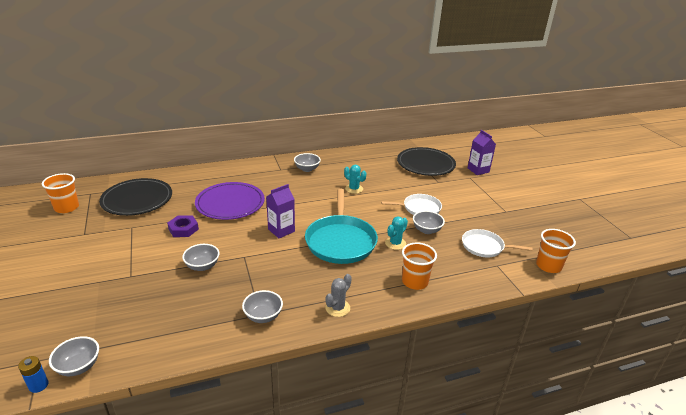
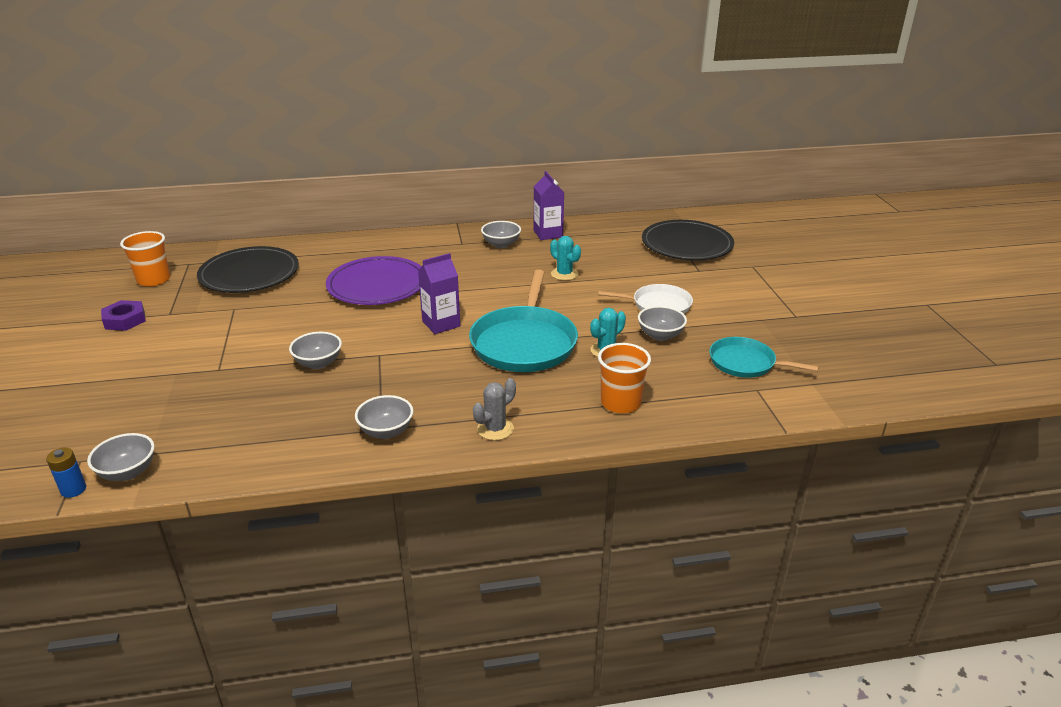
camera: 10 degrees right, 0 degrees up
(183, 229) = (303, 315): purple nut -> purple nut (125, 320)
(478, 170) = (769, 256): purple carton -> purple carton (548, 234)
(485, 247) = (745, 363): white pan -> turquoise pan
(548, 266) = (841, 395): orange cup -> none

